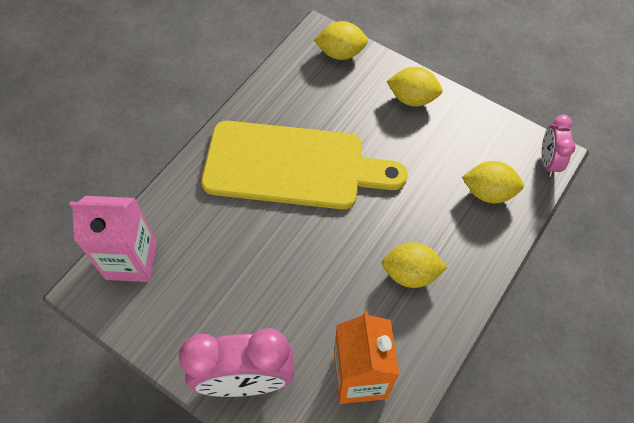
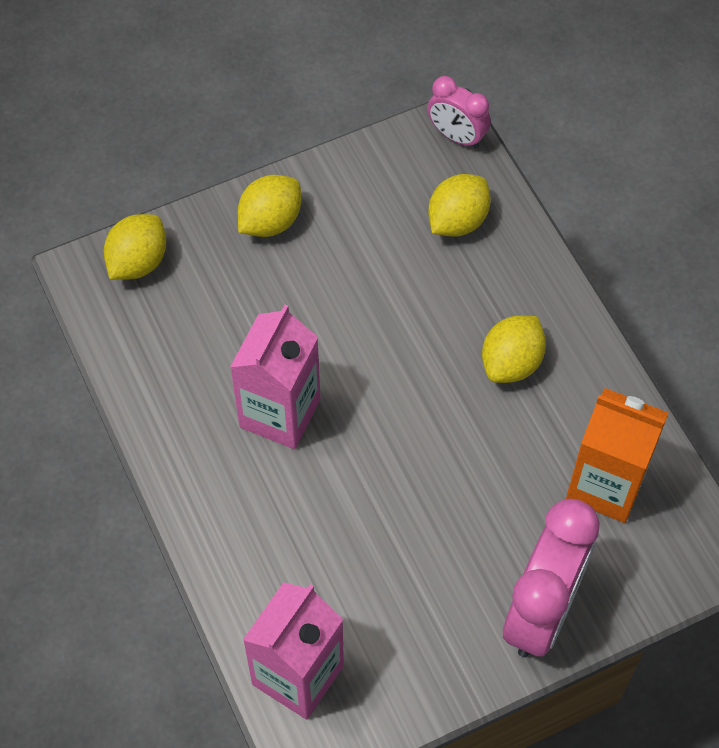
camera: 60 degrees left, 0 degrees up
(292, 166) = (280, 413): yellow cutting board -> pink carton

